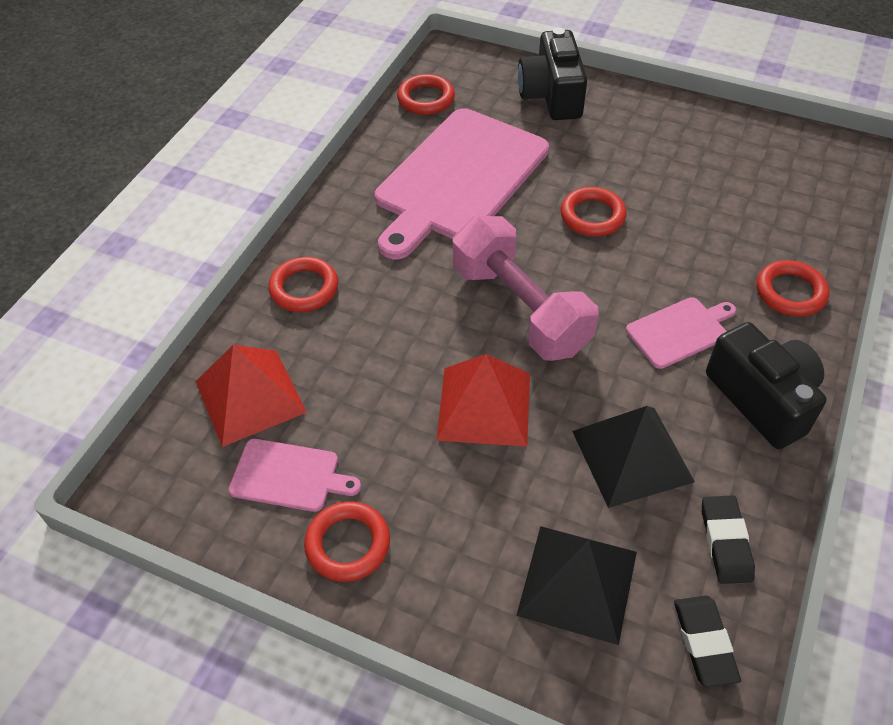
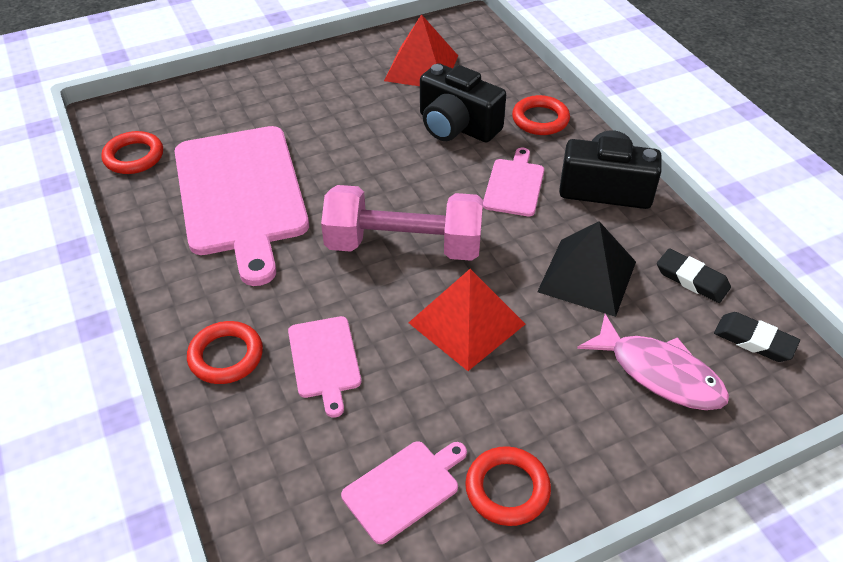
camera: 50 degrees left, 5 degrees down
(250, 396) = (294, 465): red pyramid -> red pyramid (421, 68)
(356, 345) = (325, 360): none -> pink cutting board
(551, 96) = (232, 97): black camera -> black camera (456, 126)
(577, 583) = (659, 373): black pyramid -> pink fish
(592, 216) = (369, 155): red ring -> none

